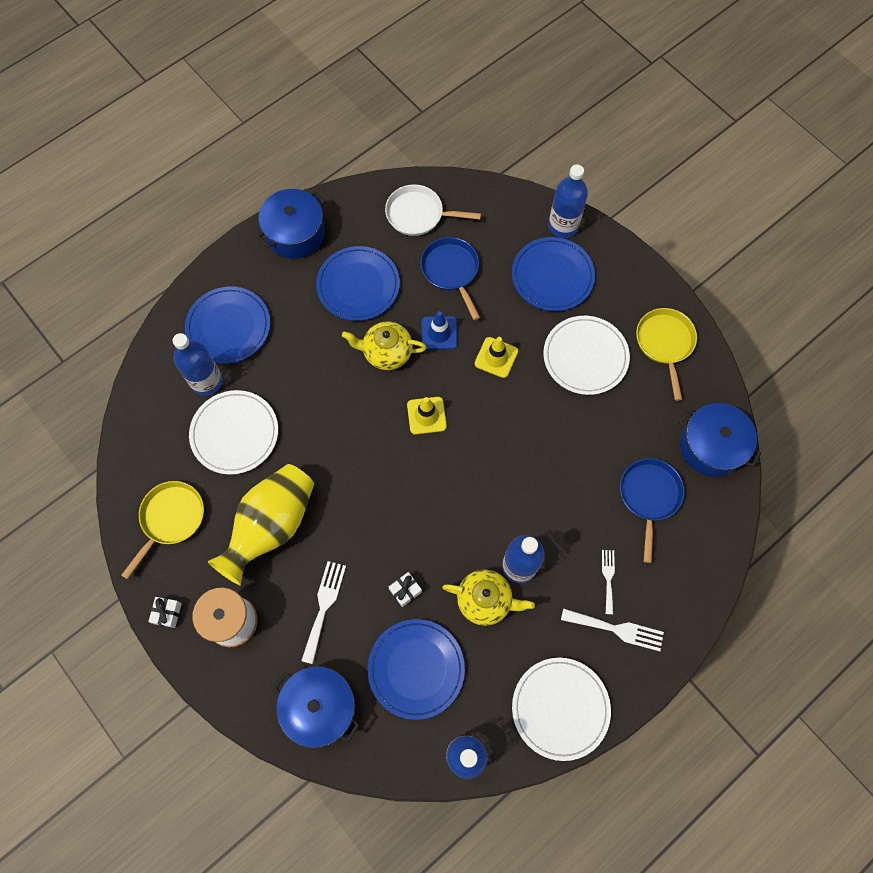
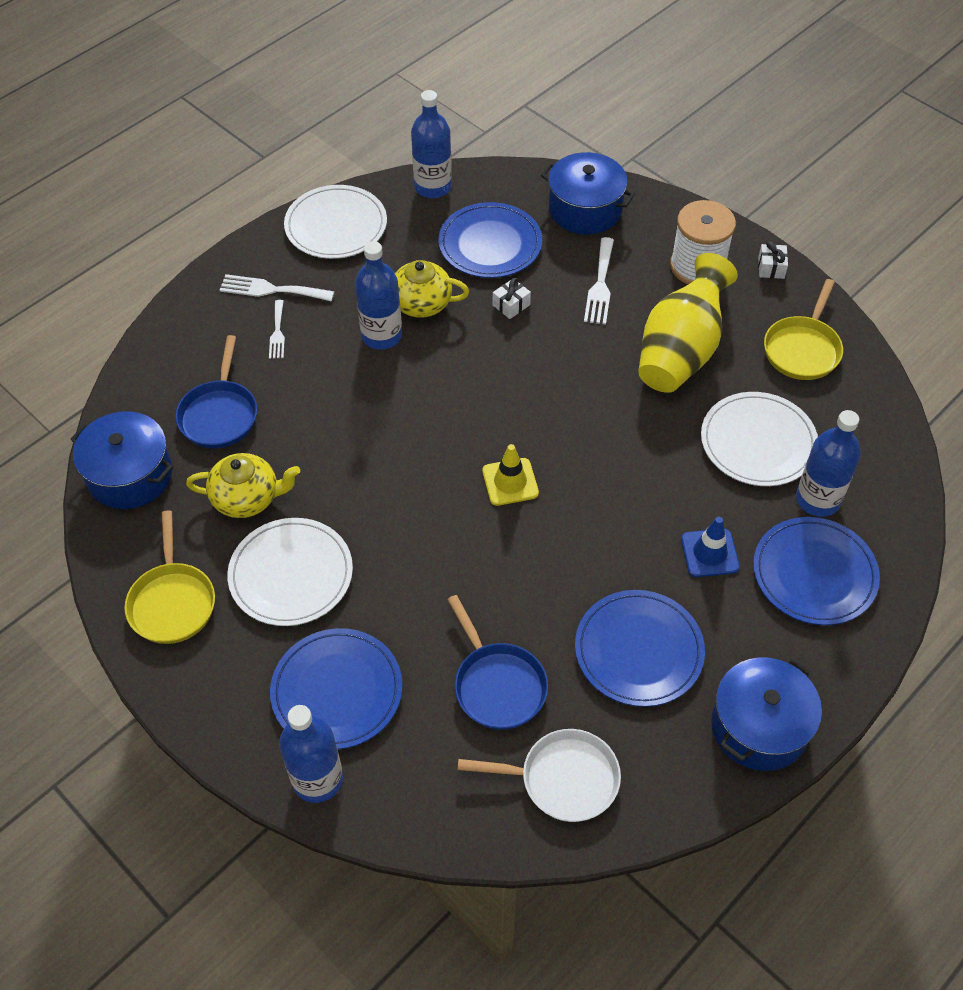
camera: 175 degrees right, 15 degrees down
(386, 352) = (578, 557): yellow teapot -> yellow teapot (247, 498)
(439, 333) = (505, 590): blue traffic cone -> blue traffic cone (709, 553)
(496, 357) = (420, 563): yellow traffic cone -> none

